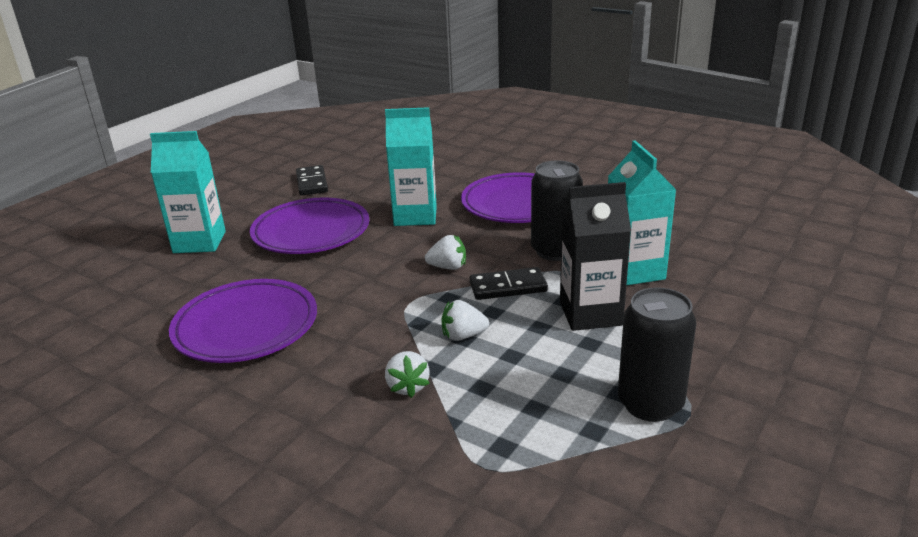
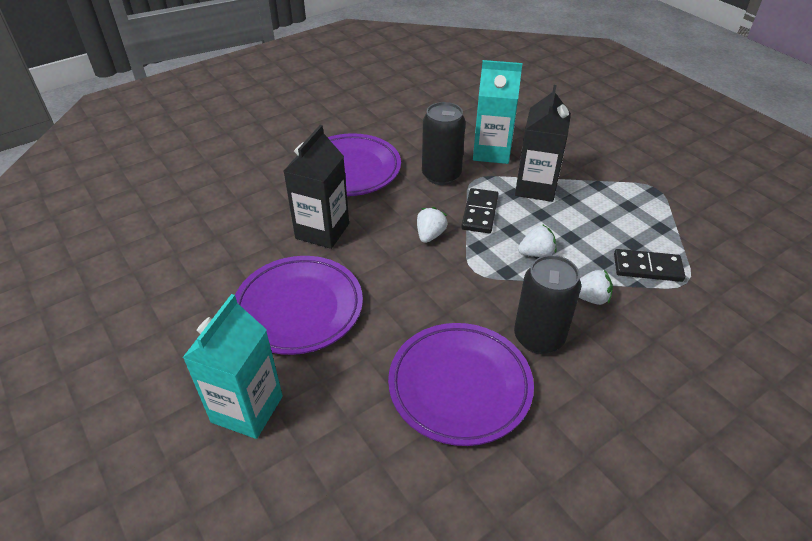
camera: 70 degrees left, 15 degrees up
(312, 183) = (175, 287): black domino -> black domino (647, 268)
(415, 216) = (322, 231): turquoise carton -> black carton
(463, 336) = (536, 253): white strawberry -> white strawberry turned 120 degrees counterclockwise
(650, 404) = (642, 198): black can -> black can (538, 337)

